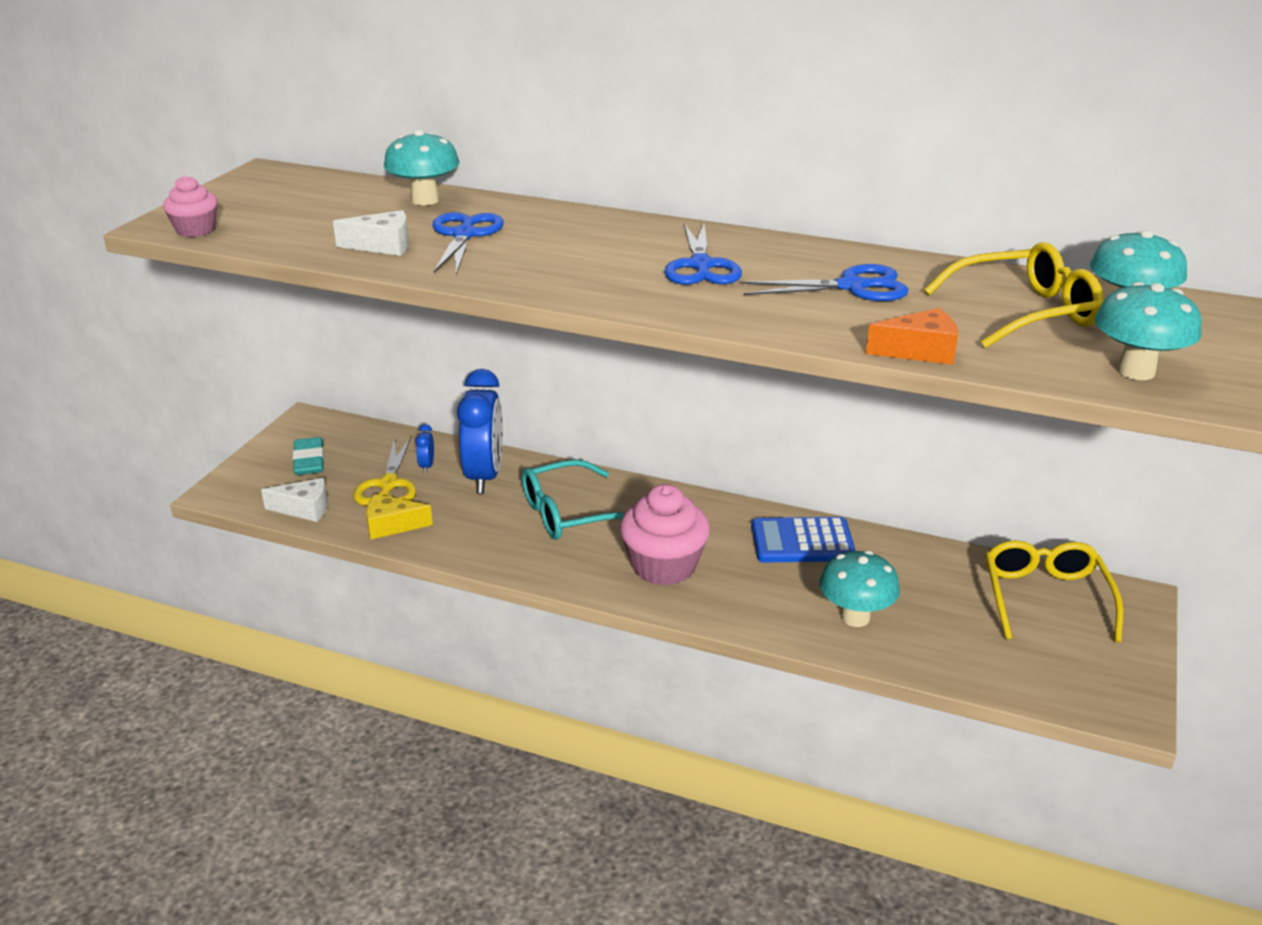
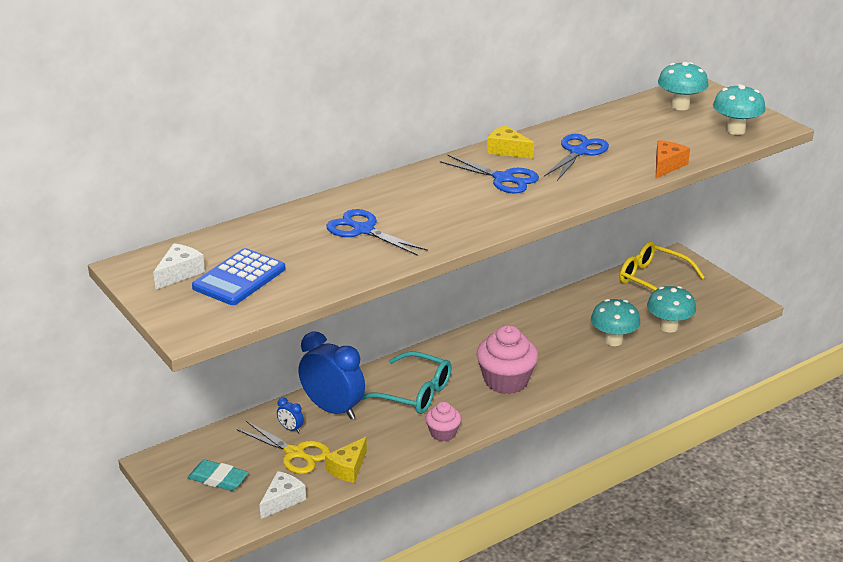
camera: 55 degrees left, 0 degrees up
(195, 230) = (219, 320): pink cupcake -> pink cupcake (443, 433)
(383, 246) = (345, 261): white cheese -> white cheese (179, 273)
(425, 200) = (282, 225): turquoise mushroom -> turquoise mushroom (669, 327)
(568, 514) = (415, 393): turquoise glasses -> turquoise glasses turned 75 degrees counterclockwise
(779, 248) = (507, 150): none -> yellow cheese
(802, 542) = (533, 326): blue calculator -> blue calculator (239, 278)
(1026, 312) = (654, 126): yellow glasses -> none

